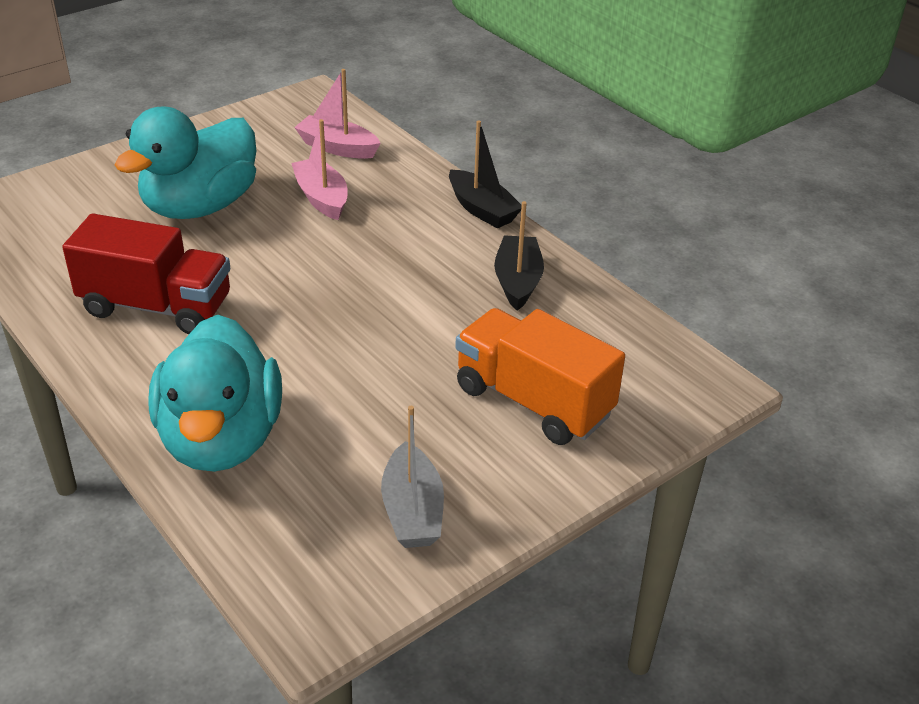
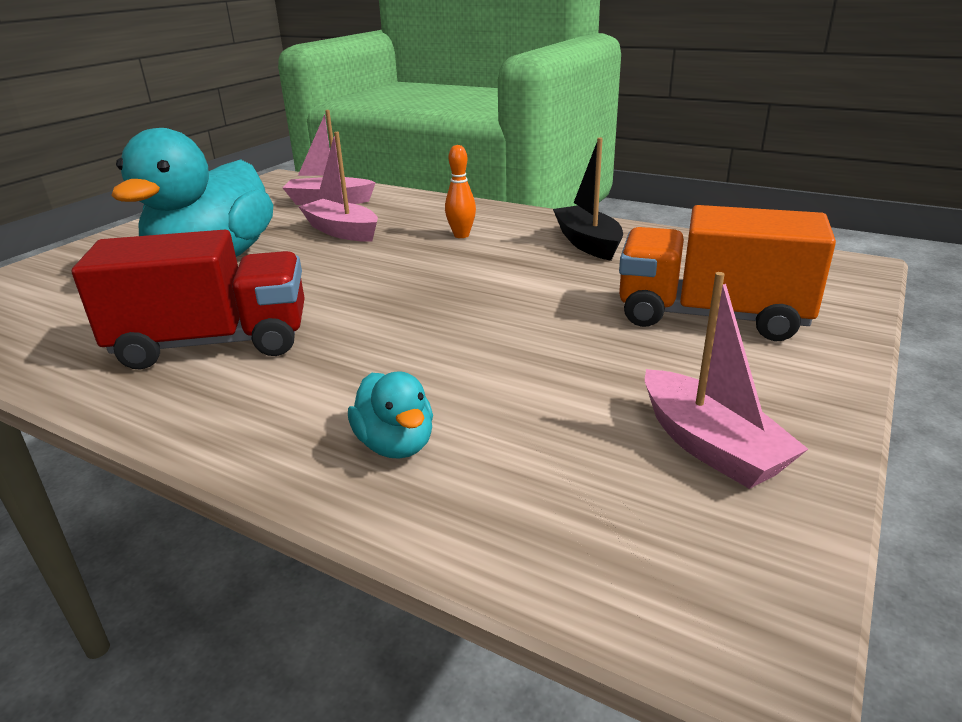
camera: 20 degrees left, 10 degrees down
(221, 439) = (396, 444): turquoise duck -> turquoise duck, size x0.43
(412, 511) = (710, 446): grey boat -> pink boat
(418, 235) = (461, 235): none -> orange bowling pin
(482, 209) = (502, 210): black boat -> none

